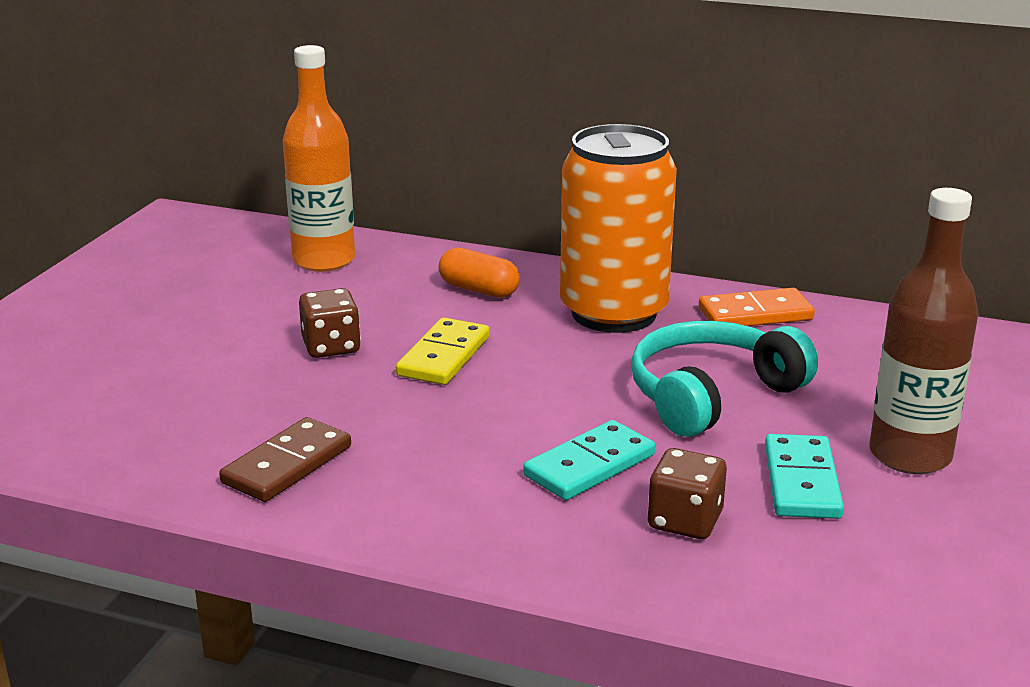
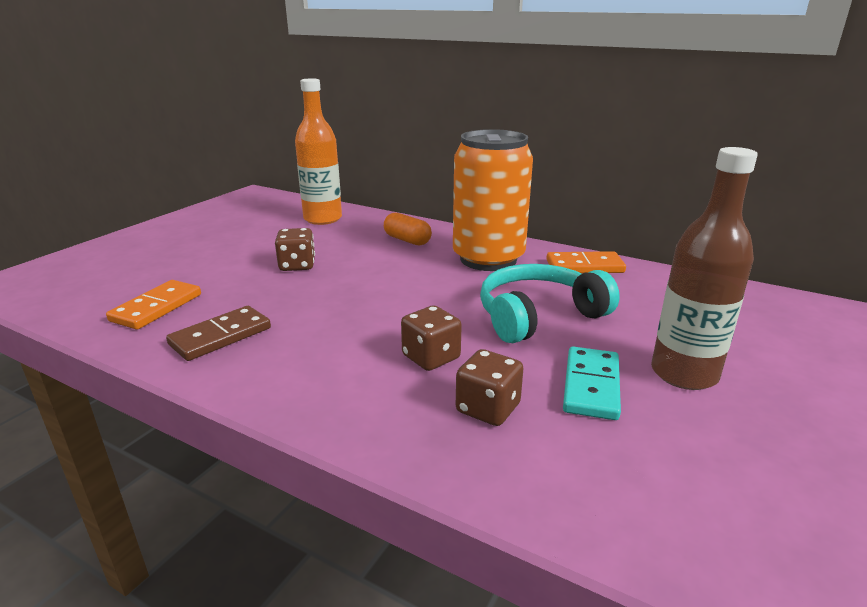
camera: 10 degrees right, 0 degrees up
(161, 432) = (156, 307): none -> orange domino
(444, 356) = (365, 276): yellow domino -> none
(590, 465) = (431, 357): turquoise domino -> brown dice

